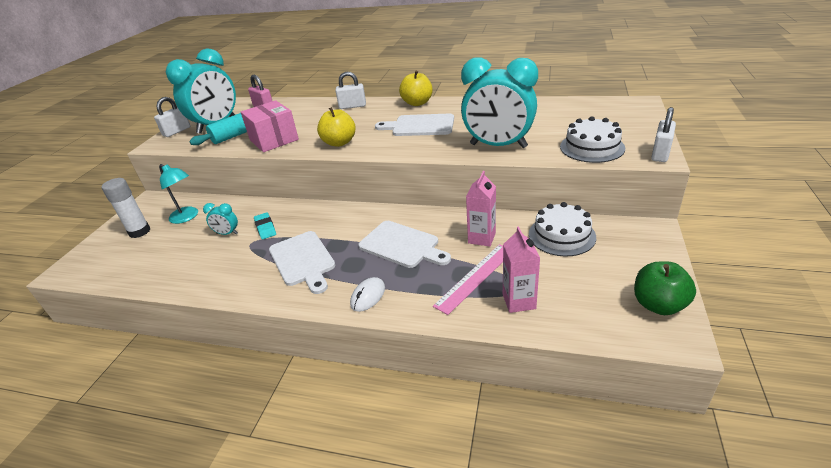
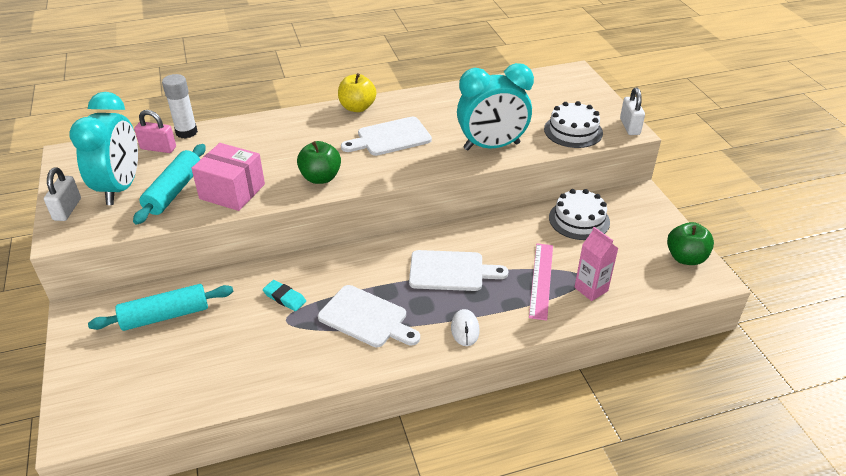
camera: 35 degrees left, 5 degrees up
(139, 232) = (118, 353): white glue stick -> white glue stick (186, 132)
(187, 217) = (165, 316): turquoise lamp -> turquoise rolling pin
(227, 233) = (244, 318): turquoise clock -> none
(339, 143) = (320, 178): yellow apple -> green apple
(352, 106) = (282, 125): white padlock -> none
(481, 238) = (516, 242): pink carton -> none

